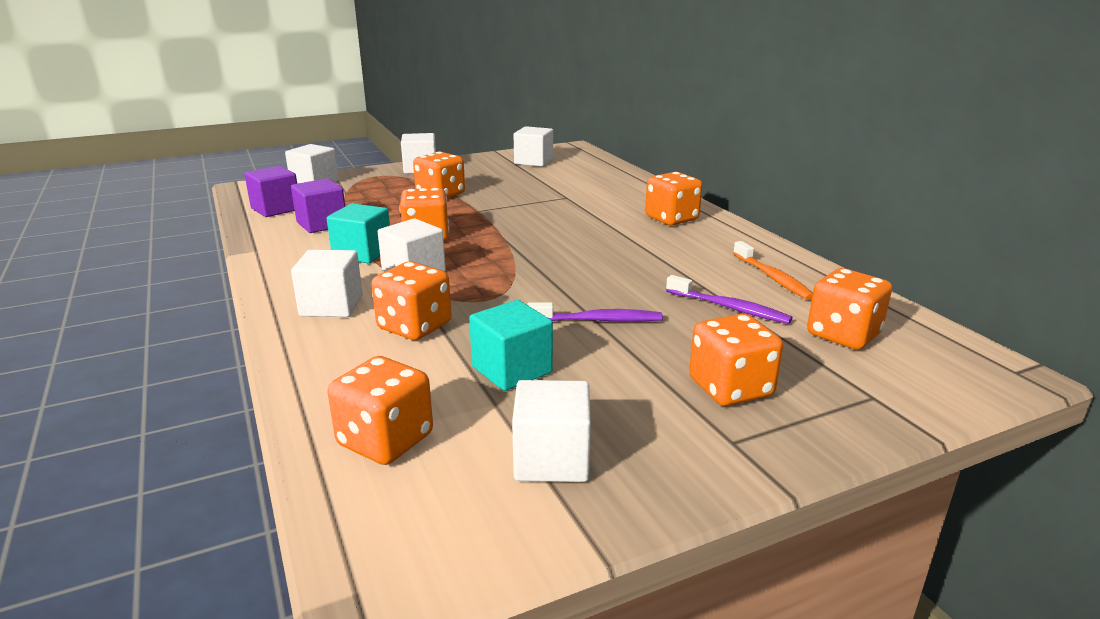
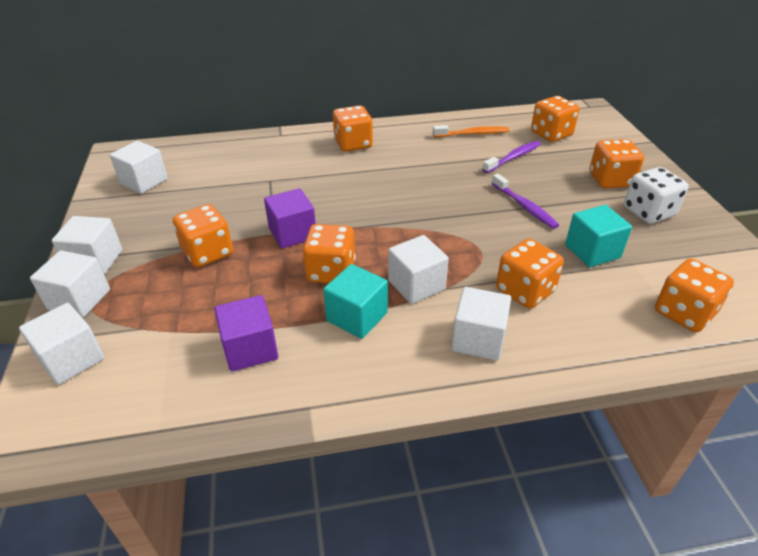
camera: 75 degrees left, 15 degrees up
(276, 209) = (163, 396): purple cube -> purple cube (292, 233)
(552, 459) = (689, 250): white cube -> white cube (79, 299)
(598, 320) = (524, 206): purple toothbrush -> purple toothbrush turned 135 degrees clockwise
(649, 423) = (648, 212): none -> white dice

